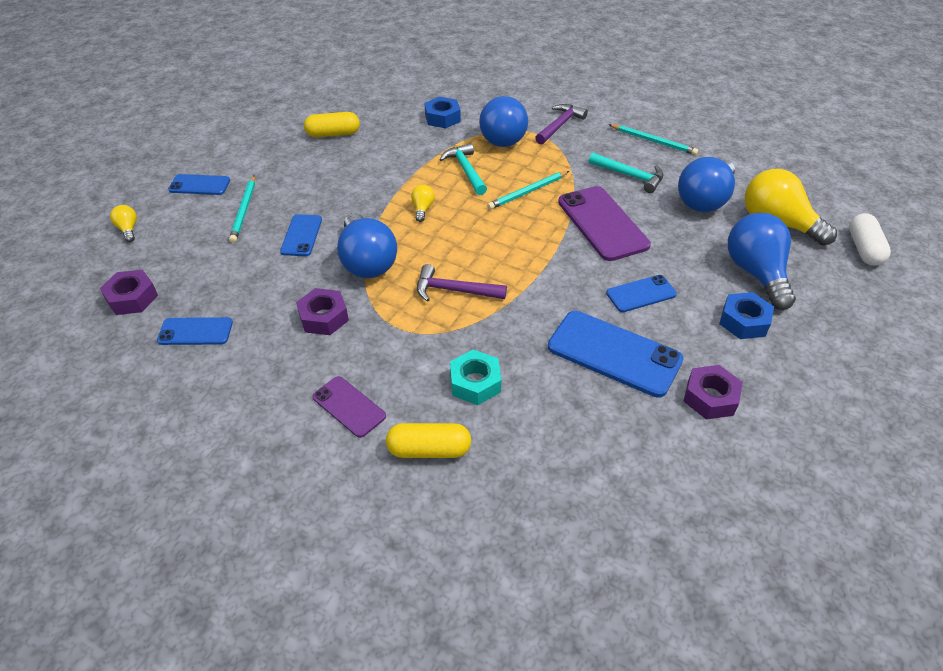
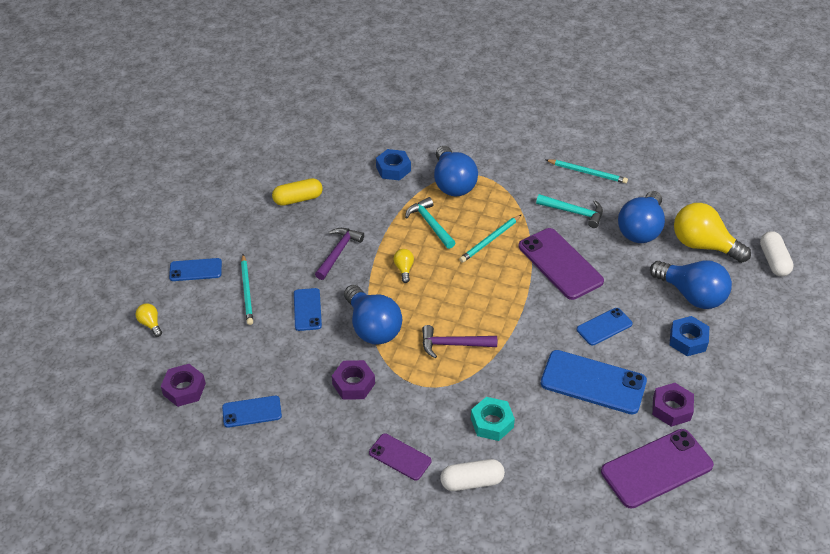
camera: 10 degrees left, 0 degrees up
(429, 450) = (472, 482): yellow capsule -> white capsule
(560, 125) = (501, 164): purple hammer -> purple hammer (338, 252)
(677, 469) = (656, 468): none -> purple phone
(756, 273) = (691, 295): blue light bulb -> blue light bulb turned 150 degrees clockwise

